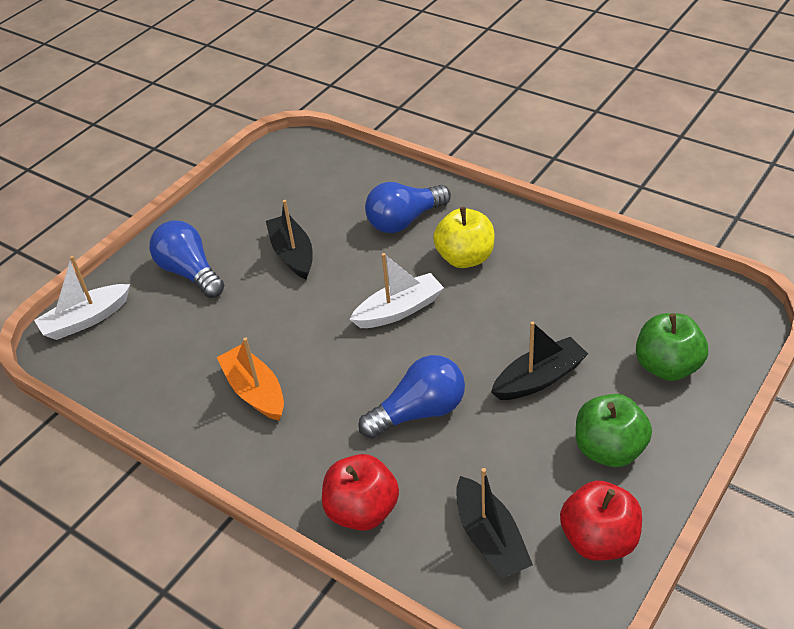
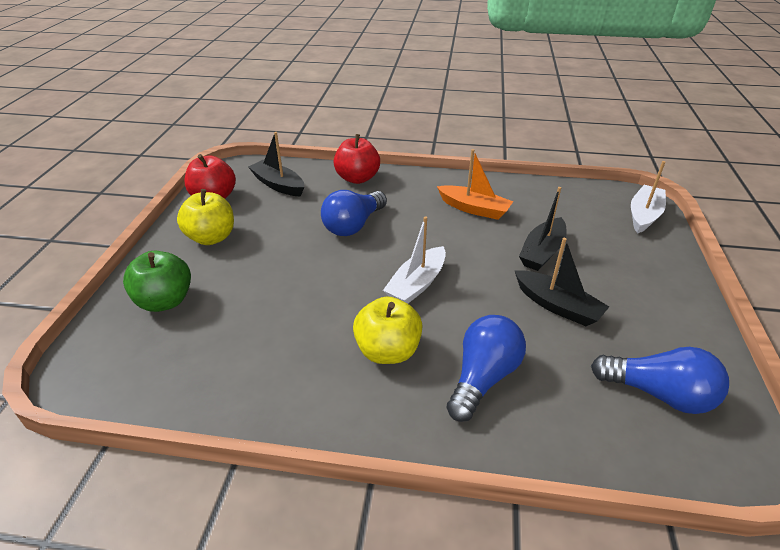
camera: 150 degrees right, 5 degrees down
(190, 272) = (621, 265): blue light bulb -> blue light bulb (658, 394)
(539, 378) = (273, 266): black boat -> black boat (542, 252)
(609, 450) = (211, 237): green apple -> yellow apple

